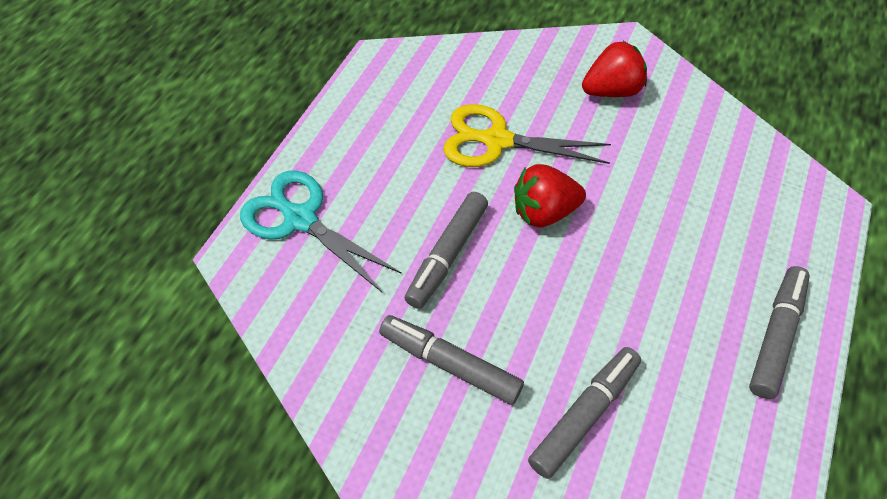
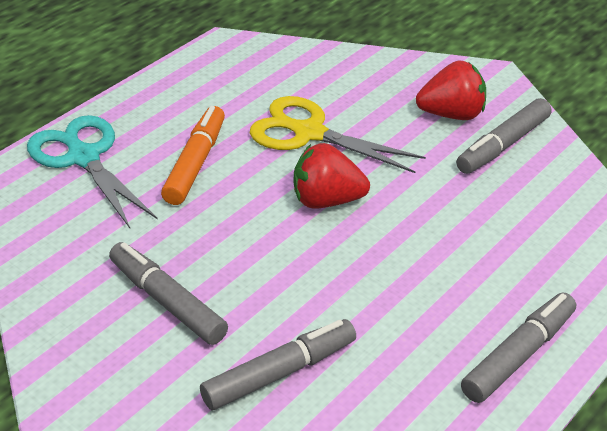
camera: 15 degrees right, 15 degrees down
(409, 200) = (195, 163): none -> orange marker
(447, 255) = (210, 215): grey marker -> grey marker (502, 145)

